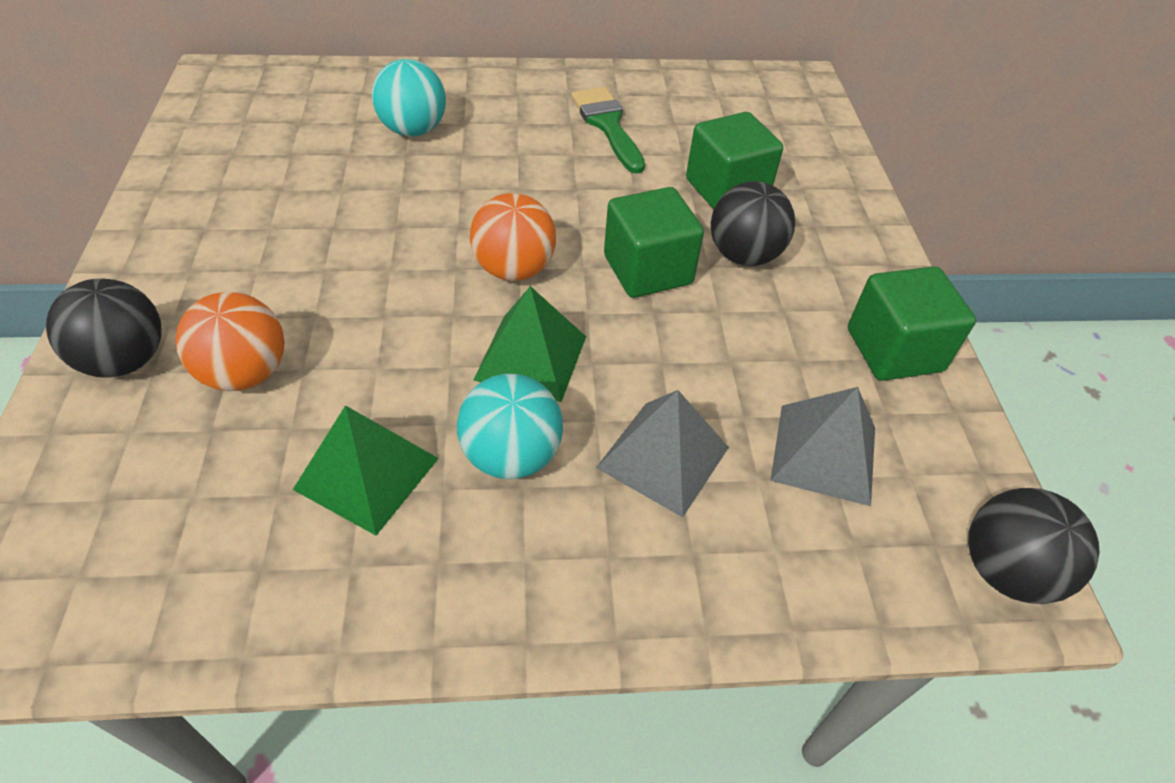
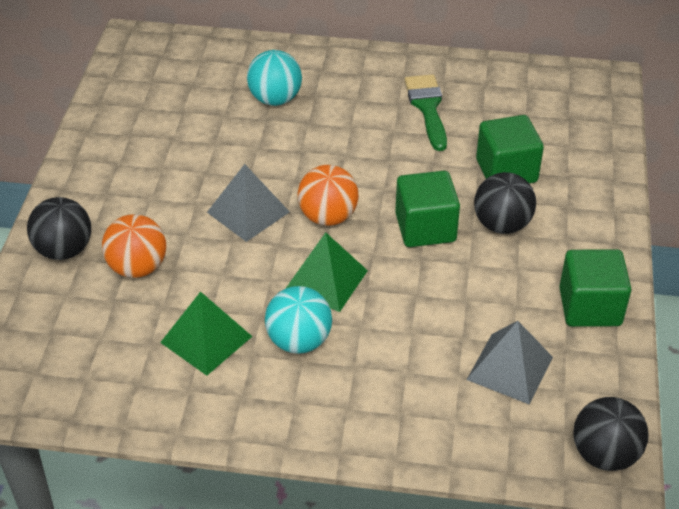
camera: 15 degrees right, 5 degrees down
(663, 457) = (398, 355): grey pyramid -> grey pyramid (248, 212)

